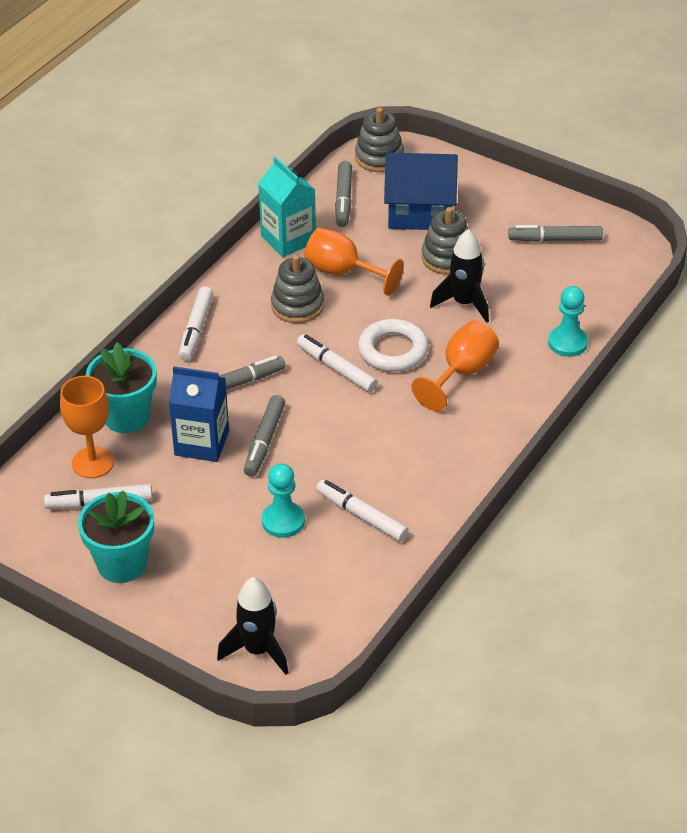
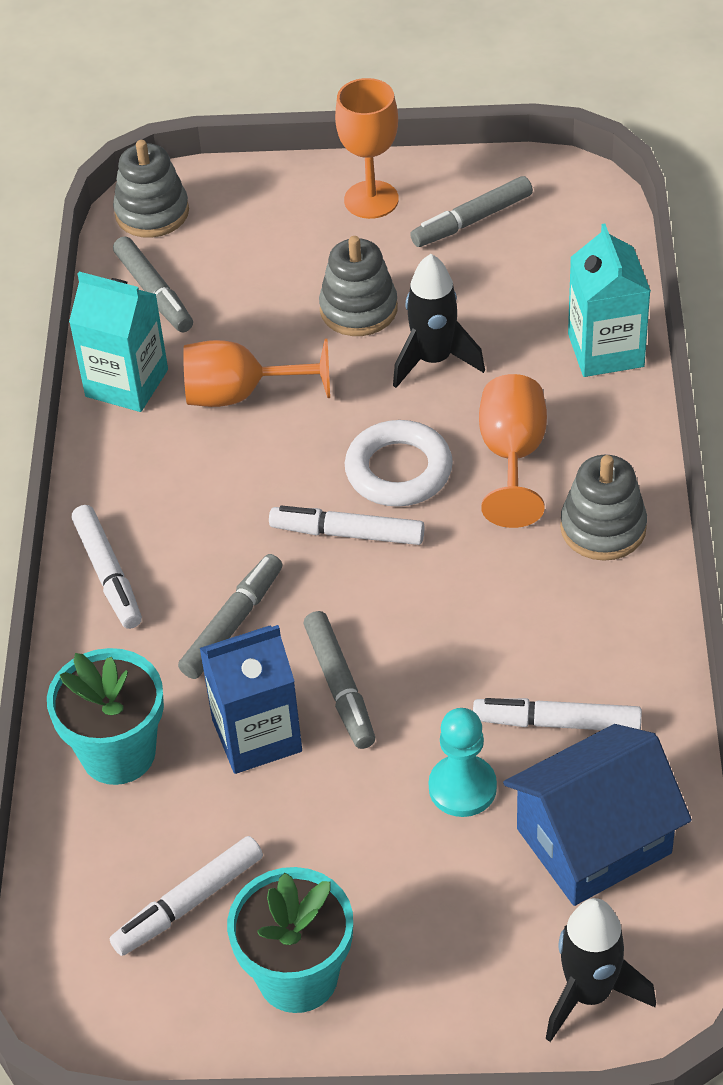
camera: 30 degrees left, 5 degrees up
(93, 462) = (128, 848): orange goblet -> orange goblet (371, 200)
(297, 306) = (219, 471): grey stacking toy -> grey stacking toy (603, 528)
(420, 212) = (270, 263): blue house -> blue house (593, 841)
(567, 343) = (605, 350): turquoise pawn -> turquoise carton

